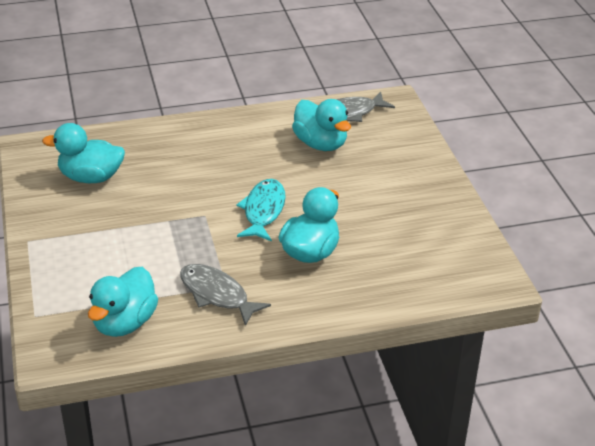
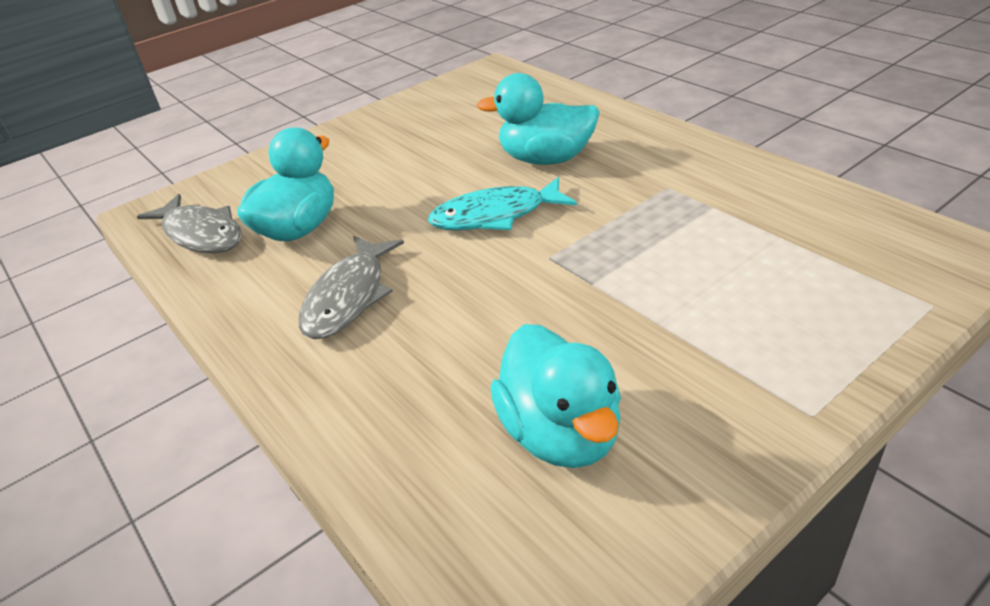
camera: 110 degrees left, 0 degrees up
(124, 323) = (826, 225): turquoise duck -> none
(217, 294) = (690, 185): grey fish -> grey fish (349, 297)

